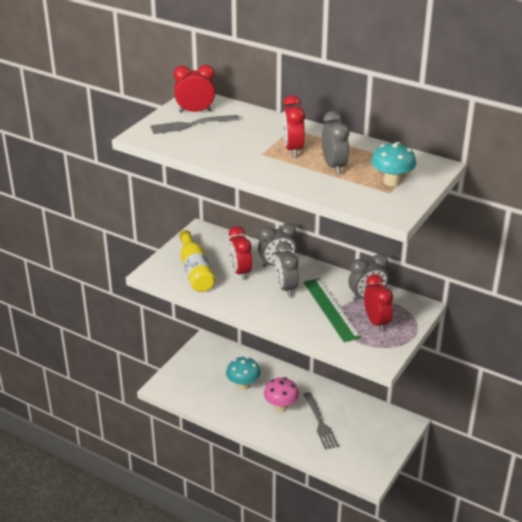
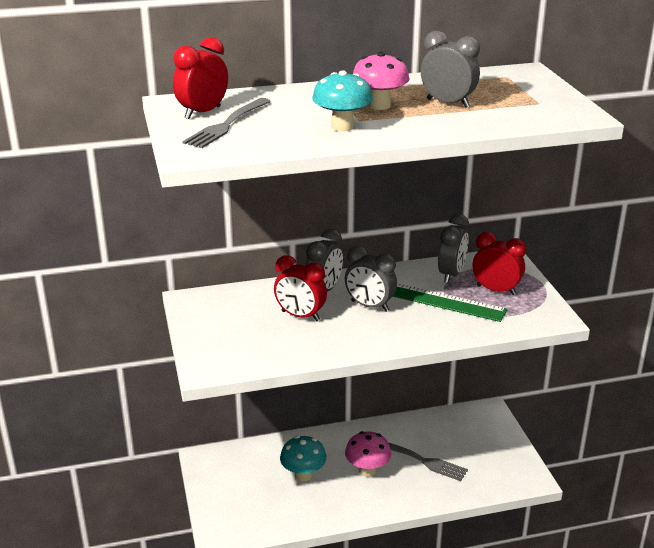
camera: 45 degrees left, 5 degrees down
(195, 271) = (252, 340): yellow bottle -> none
(292, 149) = (379, 105): red clock -> pink mushroom
(391, 181) = (521, 95): turquoise mushroom -> turquoise mushroom (342, 126)

